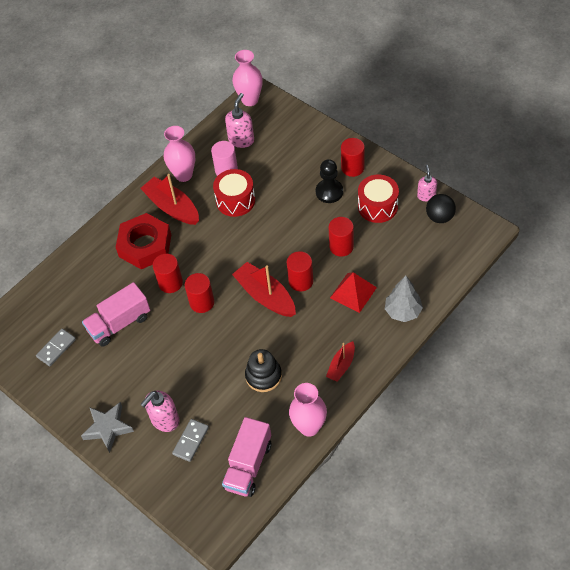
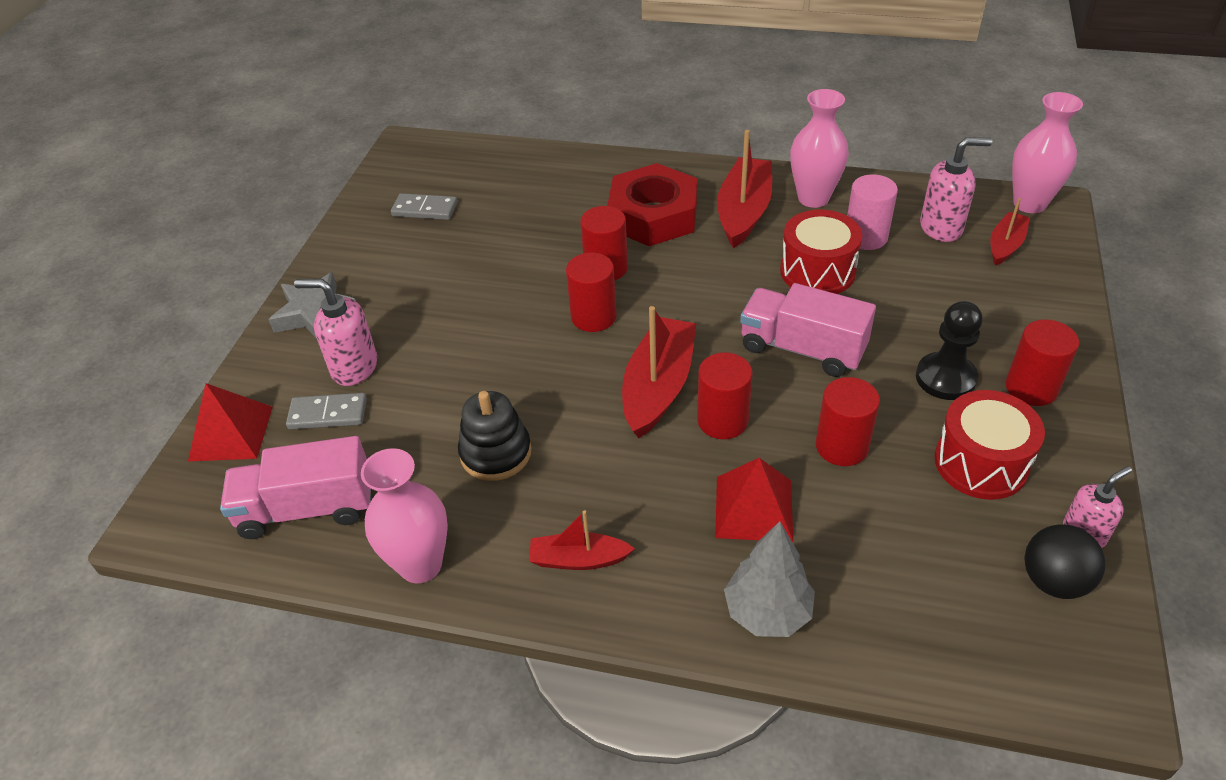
camera: 60 degrees right, 10 degrees down
(119, 323) = (500, 249): pink truck -> pink truck (802, 349)
(175, 489) = (231, 433): none -> red pyramid
(269, 125) = (1005, 245): none -> red boat

